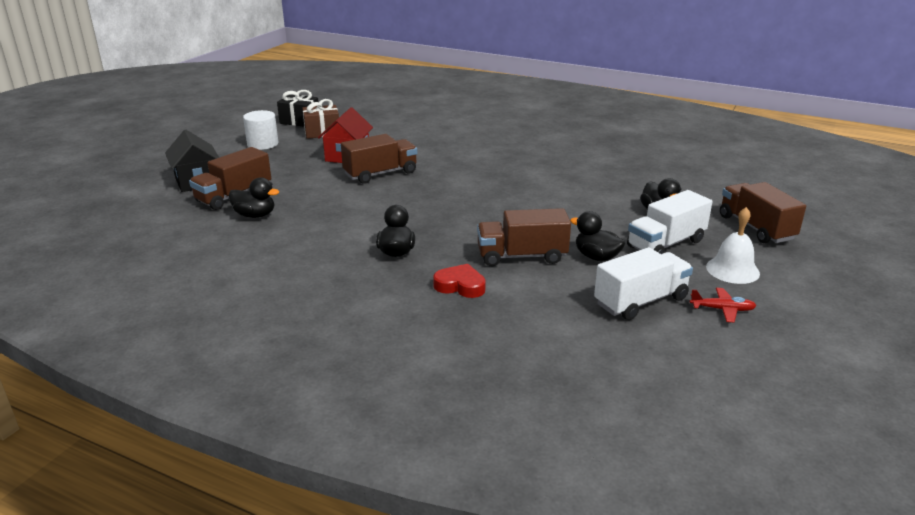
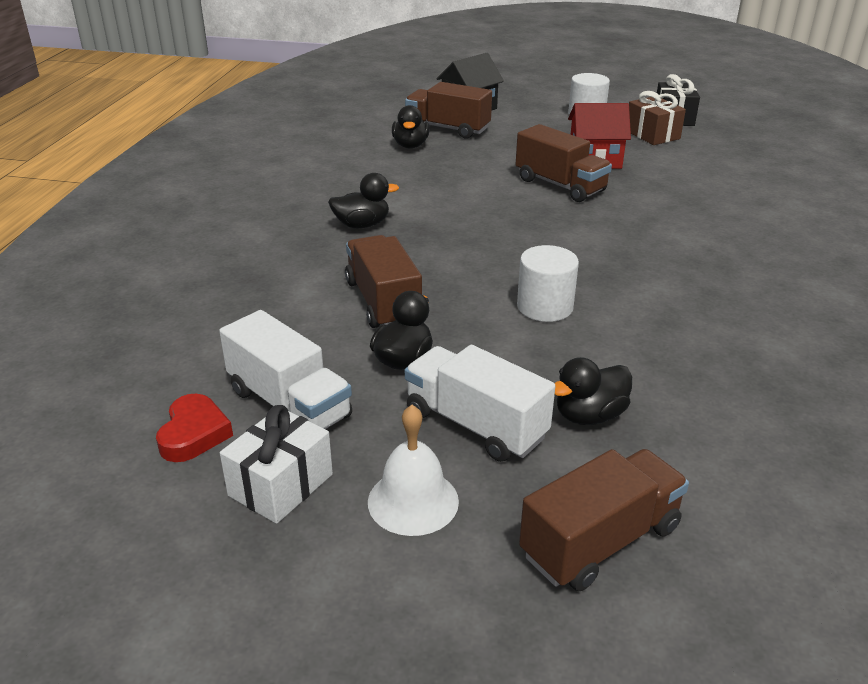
camera: 75 degrees right, 5 degrees up
(460, 286) = (297, 271): red heart -> red heart (194, 434)
(546, 206) = (545, 307): none -> white cylinder
(722, 309) = (280, 485): red plane -> white gift

